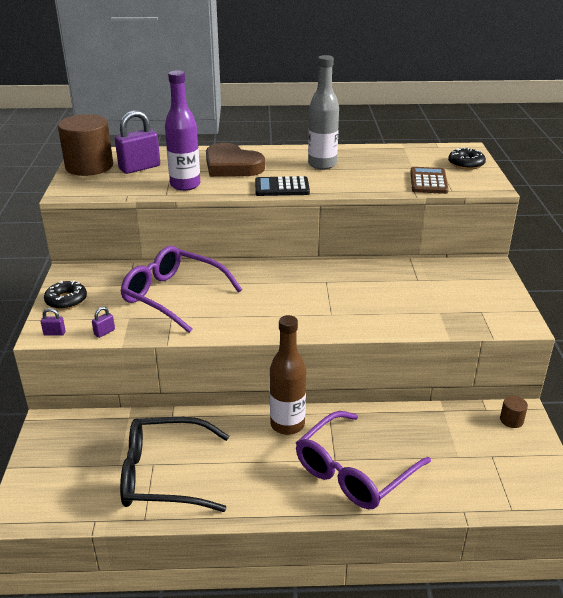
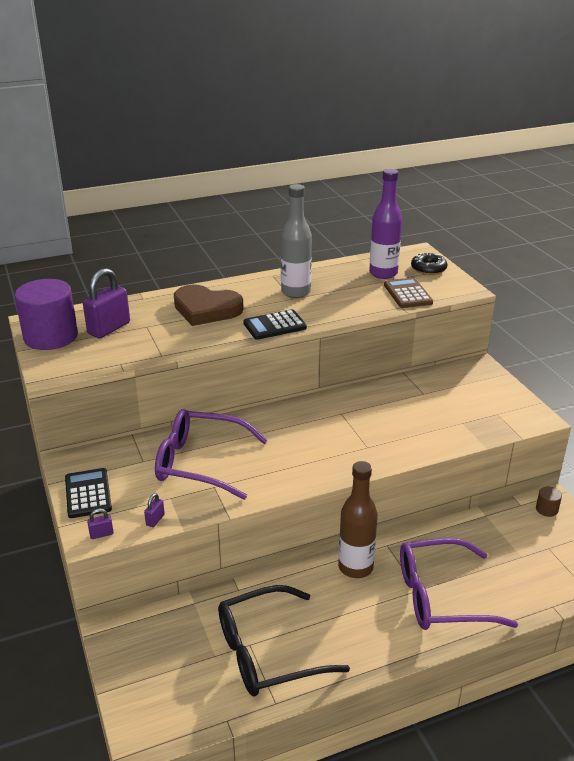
camera: 20 degrees left, 0 degrees up
(66, 300) = (88, 494): black donut -> black calculator
(89, 166) = (51, 337): brown cylinder -> purple cylinder
(185, 185) = (174, 340): purple bottle -> purple bottle (383, 273)
(354, 471) = (442, 596): purple glasses -> purple glasses turned 60 degrees clockwise

